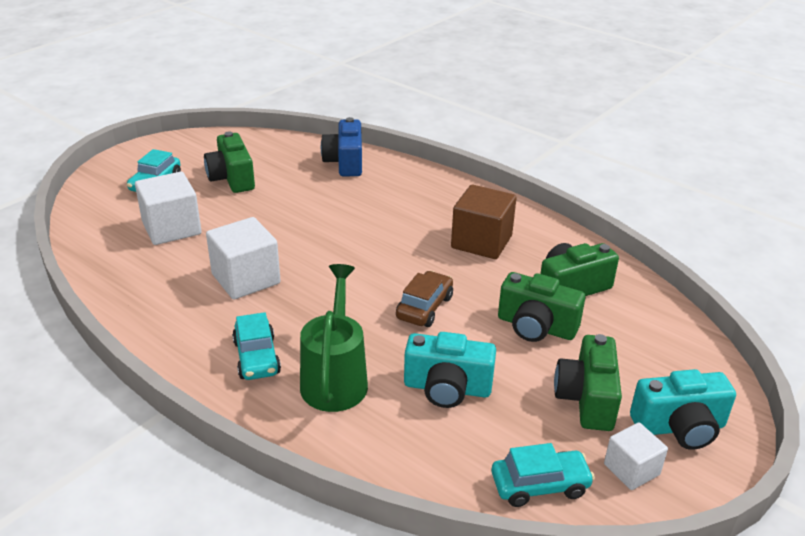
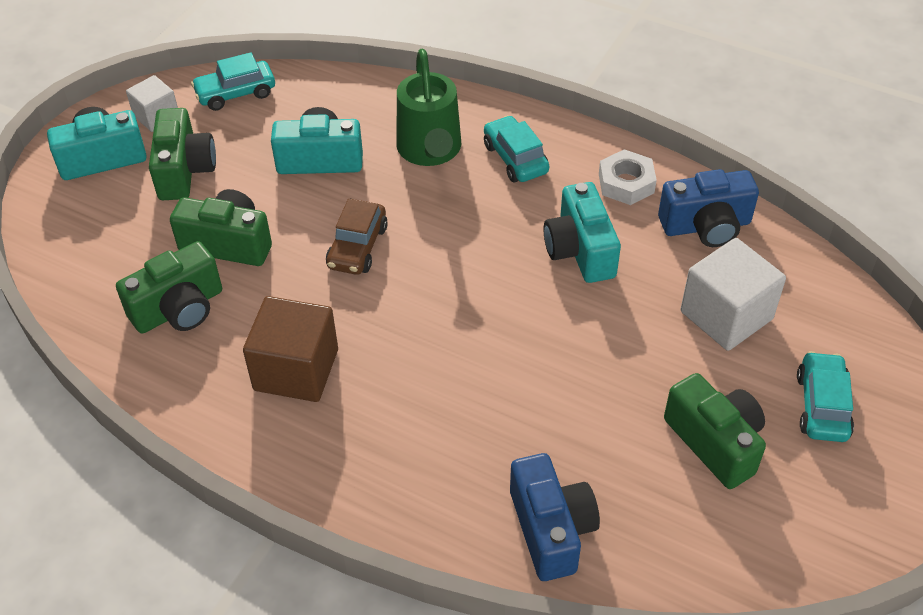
camera: 170 degrees right, 15 degrees up
(134, 280) = (706, 226): none -> blue camera
(172, 320) = (626, 183): none -> white nut
(246, 279) = (580, 250): white cube -> turquoise camera

